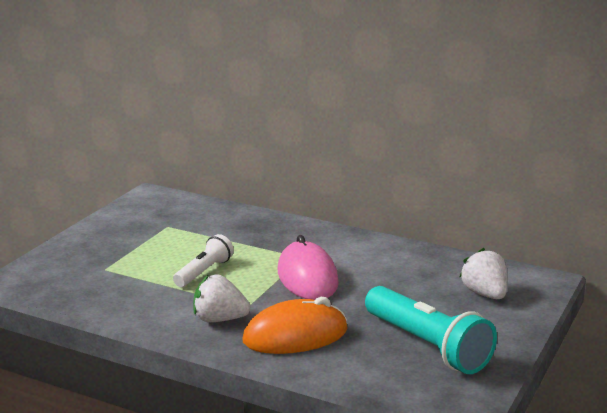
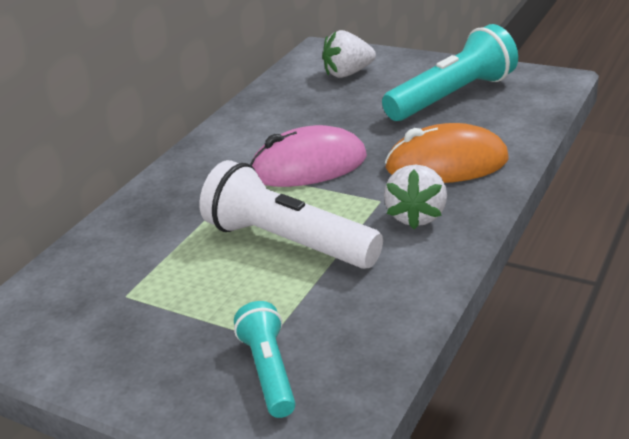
camera: 85 degrees left, 10 degrees up
(75, 270) = (269, 371): none -> turquoise flashlight
(204, 272) = (288, 242): white flashlight -> white flashlight, size x1.76
(295, 336) = (446, 164): orange mouse -> orange mouse turned 75 degrees counterclockwise

